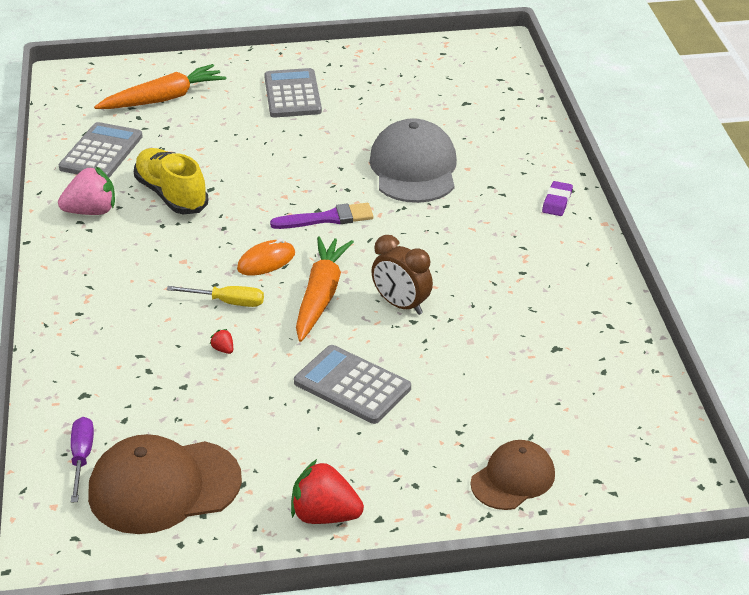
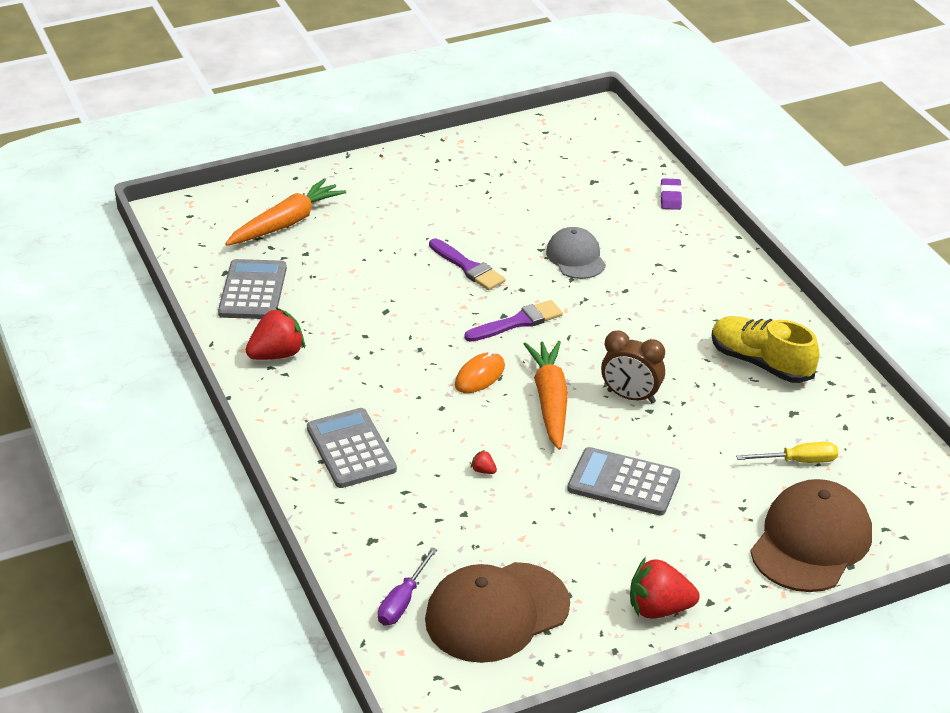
camera: 15 degrees left, 0 degrees up
(81, 458) = (403, 601): purple screwdriver -> purple screwdriver turned 135 degrees counterclockwise
(91, 211) = (277, 354): pink strawberry -> red strawberry
(171, 195) = (349, 324): yellow shoe -> yellow shoe (761, 363)
(227, 302) = (463, 423): yellow screwdriver -> yellow screwdriver (798, 461)
(292, 94) = (417, 198): grey calculator -> grey calculator (351, 449)
(307, 162) = (468, 267): none -> purple brush
(414, 168) = (576, 257): grey cap -> grey cap, size x0.61
(513, 478) = (811, 541): brown cap -> brown cap, size x1.65
(557, 202) = (728, 269): purple eraser -> purple eraser (670, 197)

